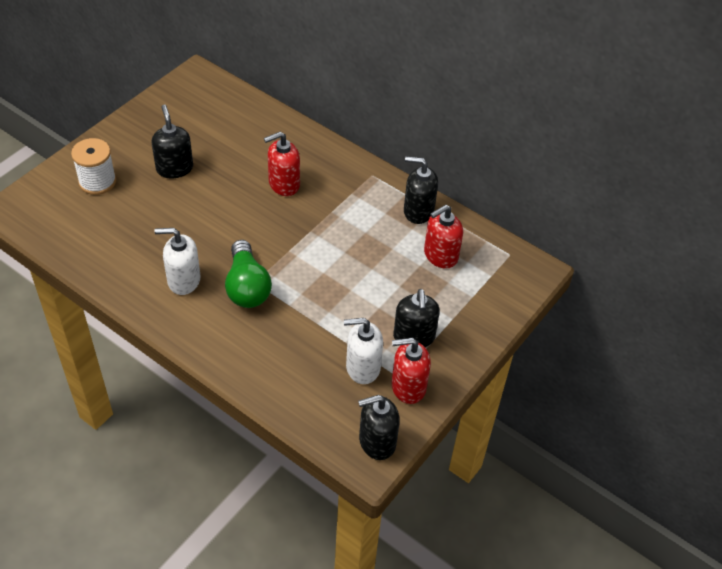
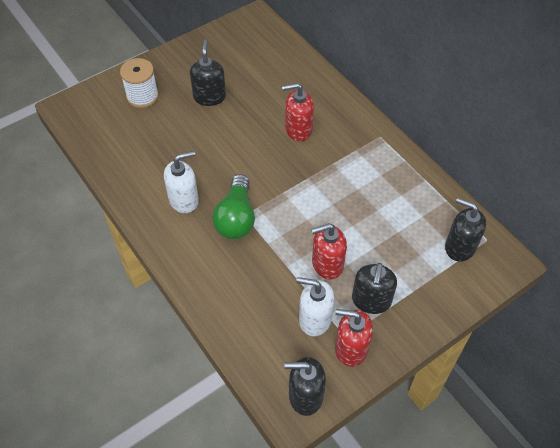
camera: 20 degrees right, 5 degrees up
(183, 280) = (184, 200): white soap dispenser -> white soap dispenser turned 135 degrees clockwise
(418, 211) = (412, 179): black soap dispenser -> black soap dispenser (460, 247)
(440, 255) = (420, 226): red soap dispenser -> red soap dispenser (327, 264)

